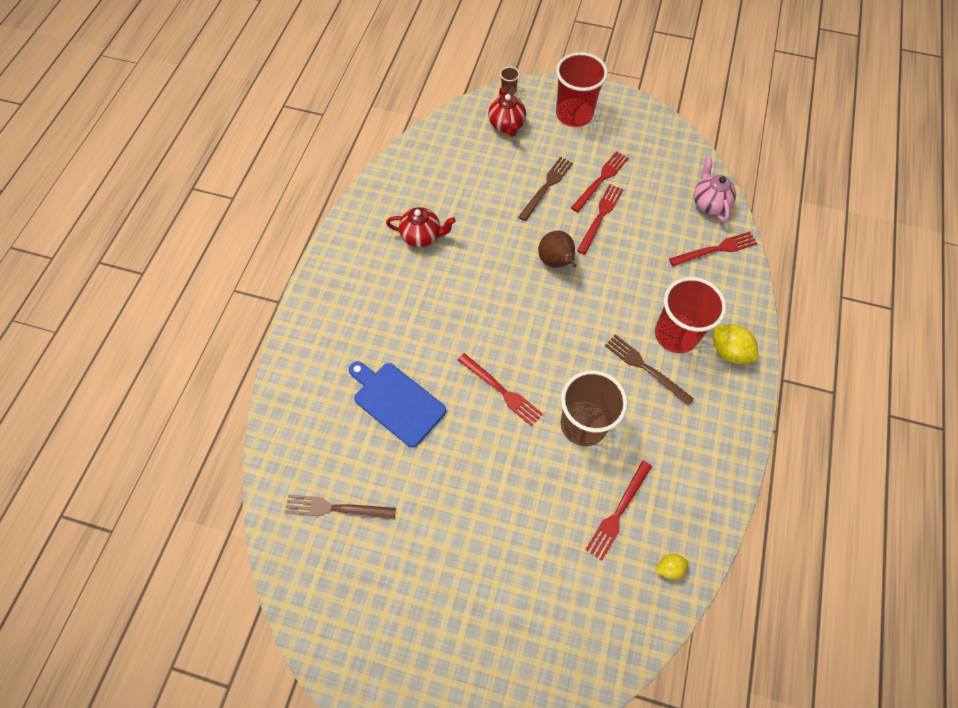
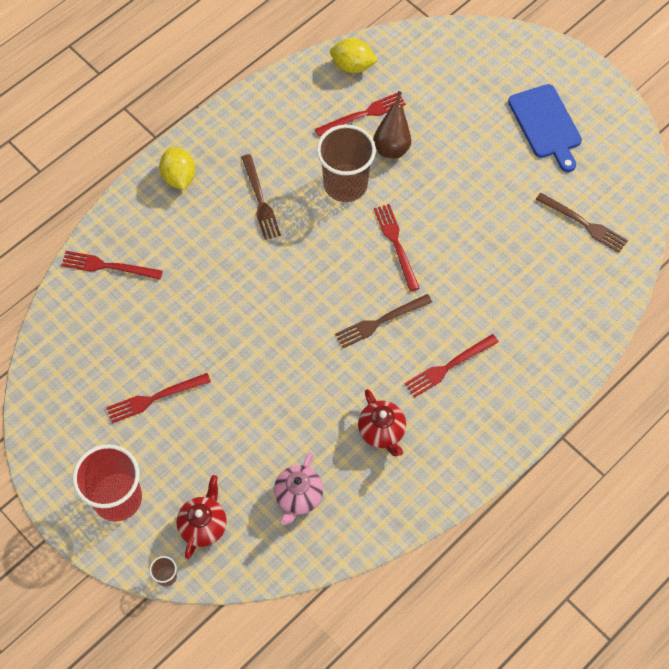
camera: 150 degrees left, 0 degrees up
(396, 402) = (493, 281): blue cutting board -> blue cutting board (546, 124)
(422, 236) = (382, 432): red teapot -> red teapot turned 150 degrees counterclockwise
(546, 187) = (216, 421): brown fork -> brown fork (380, 321)
(556, 262) = (266, 333): brown pear -> brown pear (392, 146)
(600, 216) = (188, 357): red fork -> red fork (449, 366)
(669, 568) = (353, 66): yellow lemon -> yellow lemon, size x1.74
(676, 334) = (211, 212): red cup -> none
(709, 203) = (71, 314): pink teapot -> pink teapot (298, 496)

